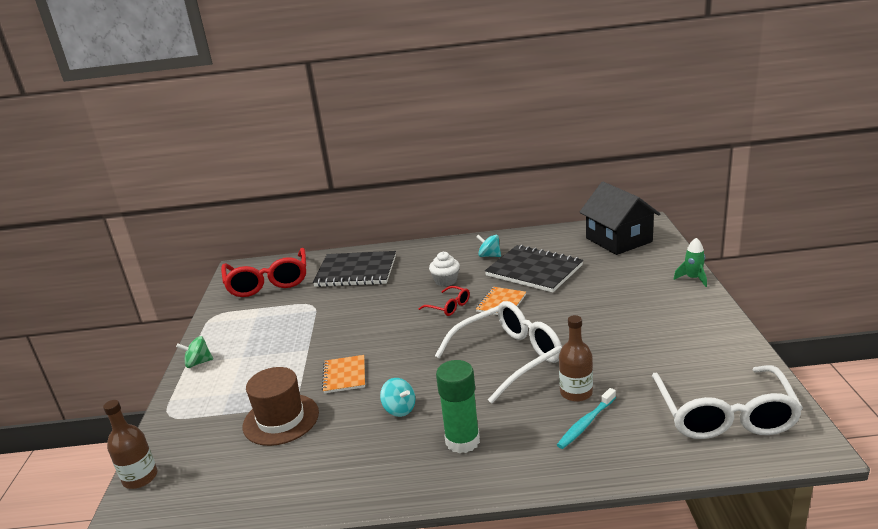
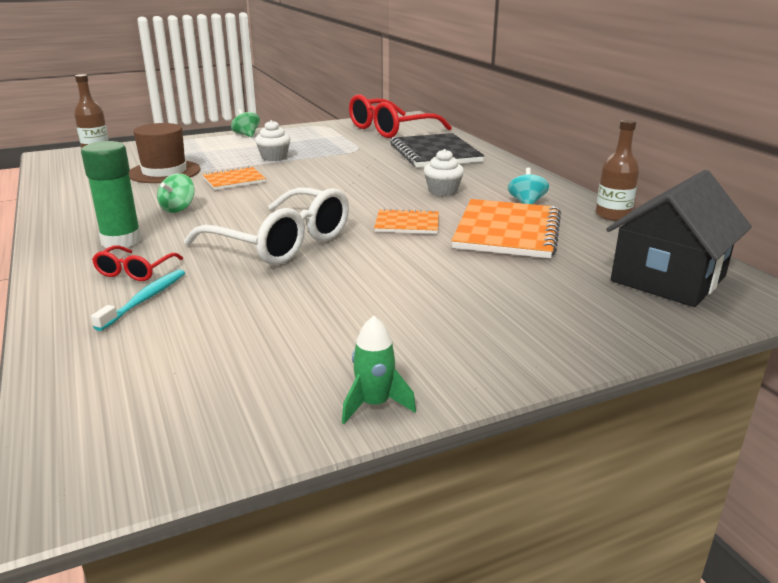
camera: 65 degrees right, 0 degrees up
(294, 350) = (274, 157): none -> white cupcake
(399, 409) = (178, 208): turquoise spinning top -> green spinning top
(448, 306) = (384, 200): red glasses -> red glasses (135, 271)
(534, 270) = (507, 231): black notebook -> orange notebook
(576, 393) = (210, 287): brown bottle -> brown bottle (613, 215)
(586, 423) = (145, 299): turquoise toothbrush -> turquoise toothbrush turned 90 degrees clockwise
(693, 279) = (584, 354): green rocket -> green rocket (374, 404)
(723, 414) = (158, 400): white glasses -> none

